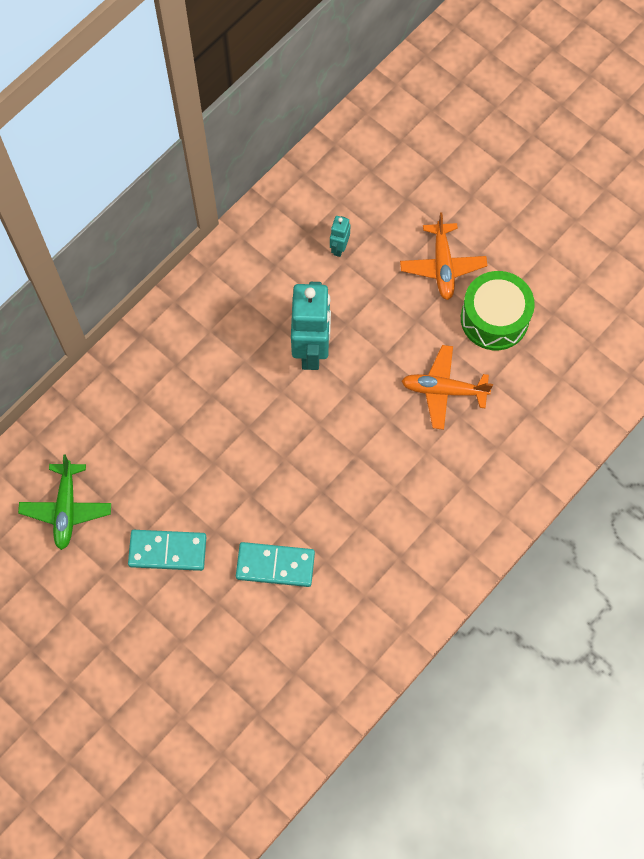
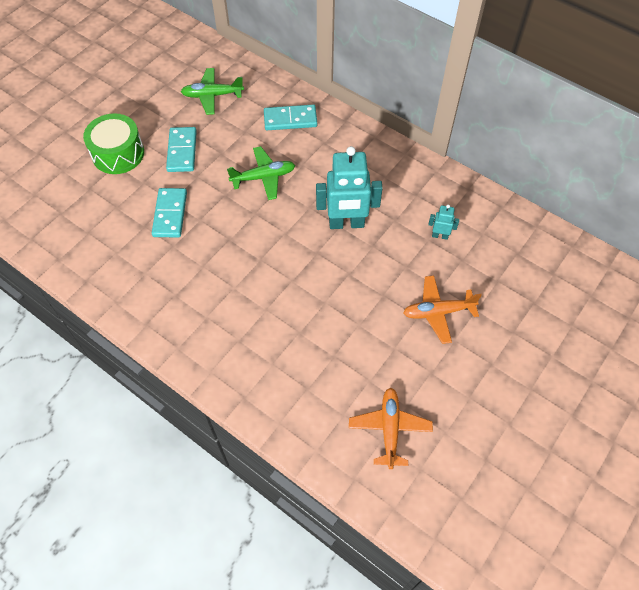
camera: 85 degrees right, 10 degrees down
(128, 405) = (290, 119): none -> turquoise domino
(226, 444) = (263, 177): none -> green plane
(443, 390) = (321, 319): orange plane -> orange plane (389, 429)
(494, 318) = (394, 356): green drum -> green drum (118, 154)

